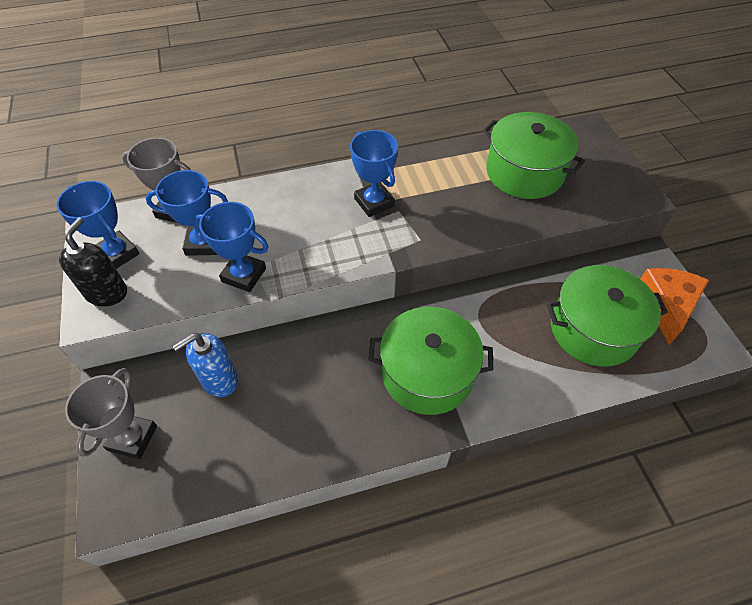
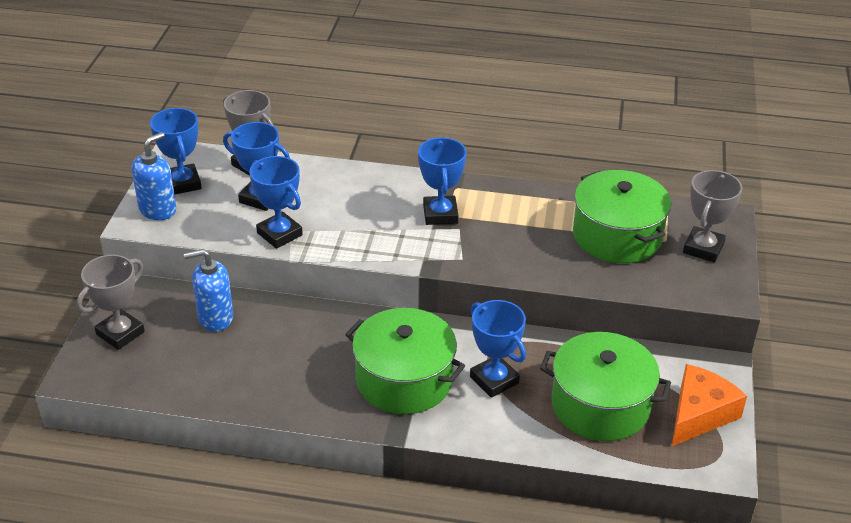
camera: 25 degrees right, 15 degrees down
(107, 293) = (158, 210): black soap dispenser -> blue soap dispenser
(499, 341) = (494, 380): none -> blue trophy
(593, 161) = (703, 248): none -> grey trophy

